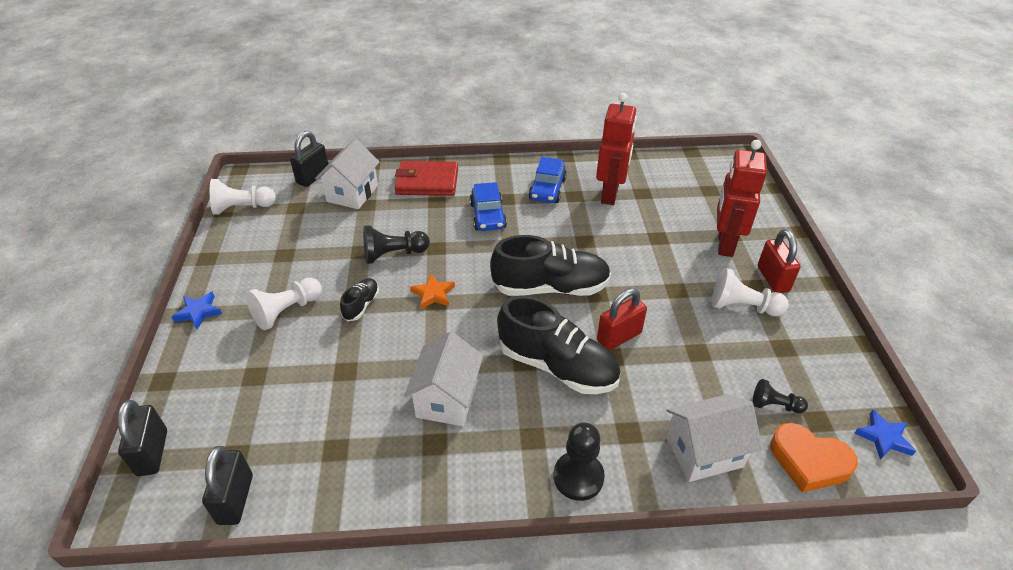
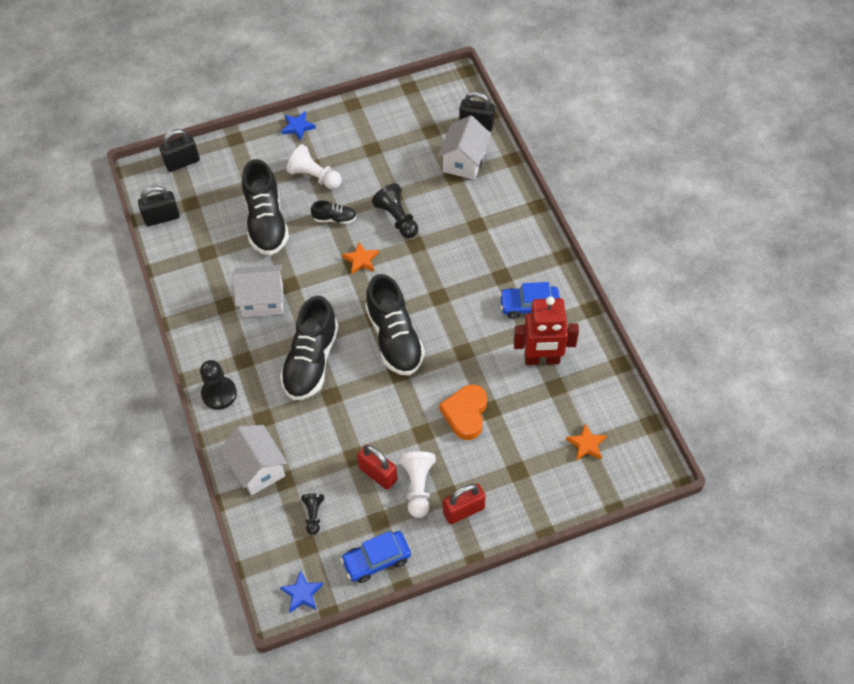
camera: 75 degrees right, 15 degrees up
(242, 208) = (417, 97): white pawn -> none
(325, 372) = (266, 222): none -> black shoe
(352, 193) = (464, 161): white house -> white house turned 75 degrees counterclockwise
(427, 182) = (503, 209): red wallet -> none
(488, 216) = (471, 269): blue car -> blue car (376, 560)
(619, 337) = (354, 397): red padlock -> red padlock (378, 474)
(707, 189) = (586, 444): none -> orange star
(724, 244) = (500, 467): red robot -> none
(808, 461) = (266, 539): orange heart -> orange heart (465, 414)

